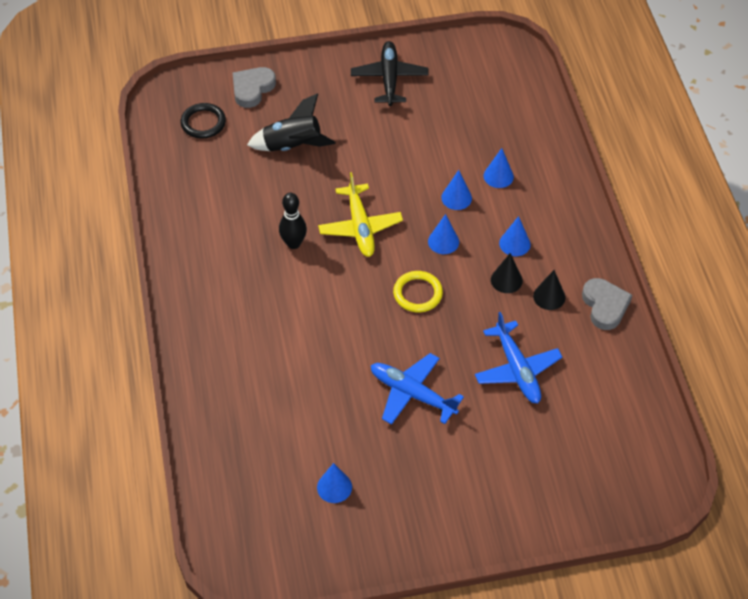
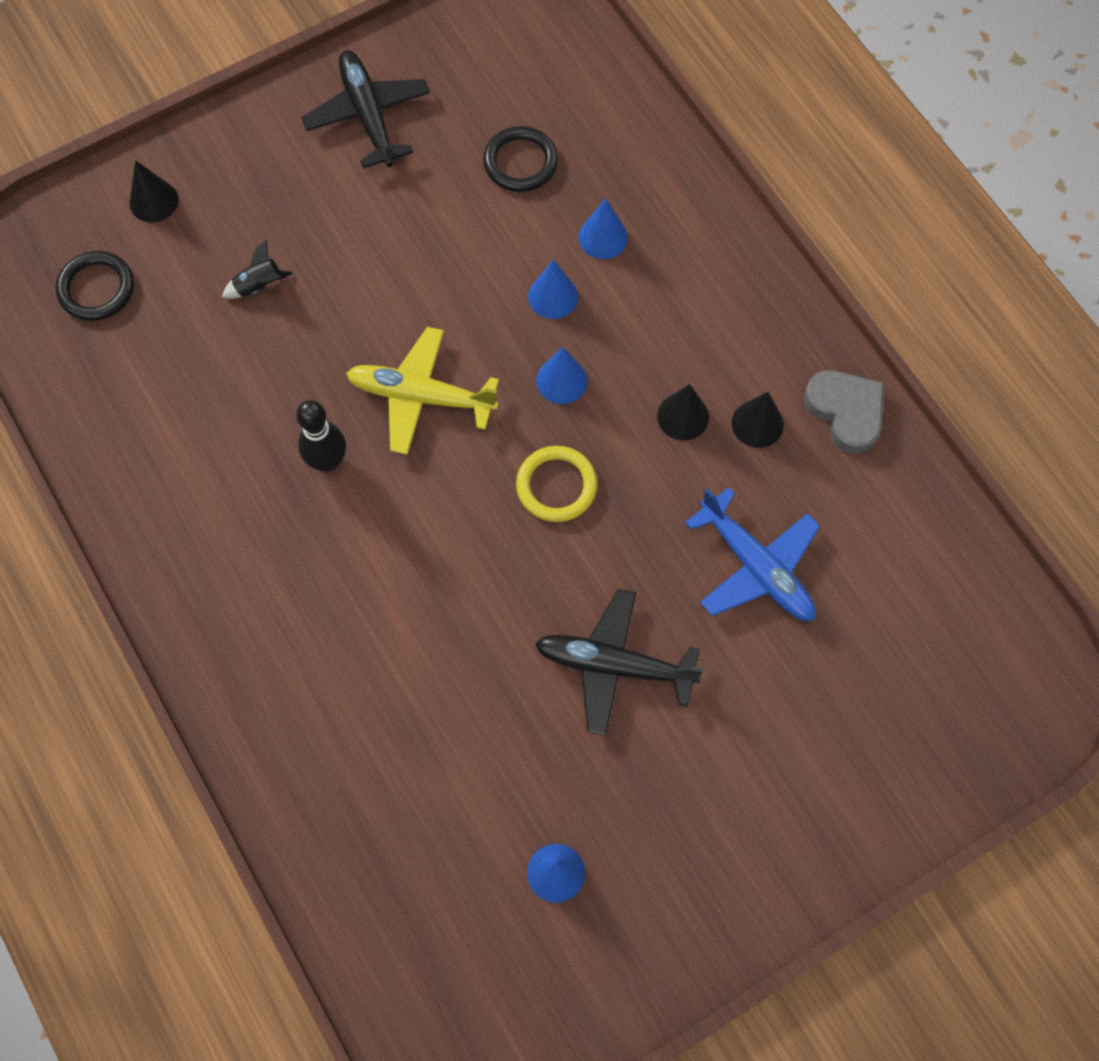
camera: 20 degrees left, 15 degrees up
(252, 89) = (154, 201): grey heart -> black cone
(292, 146) = (259, 285): black rocket -> black rocket, size x0.50
(360, 226) = (422, 396): yellow plane -> yellow plane turned 135 degrees clockwise
(412, 394) = (615, 665): blue plane -> black plane
(466, 125) = (520, 162): none -> black ring
(514, 243) = (671, 348): blue cone -> none

